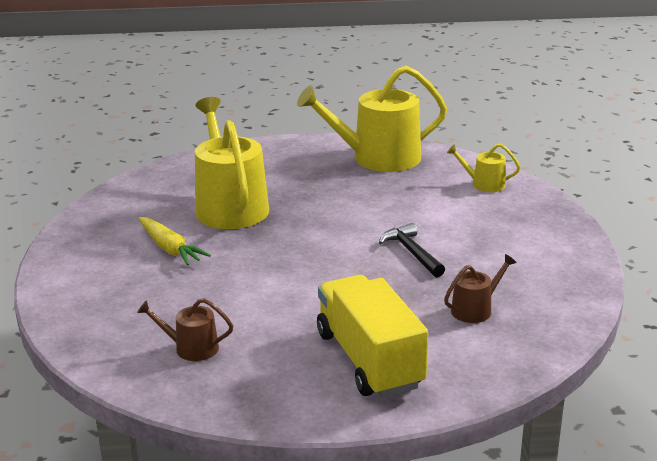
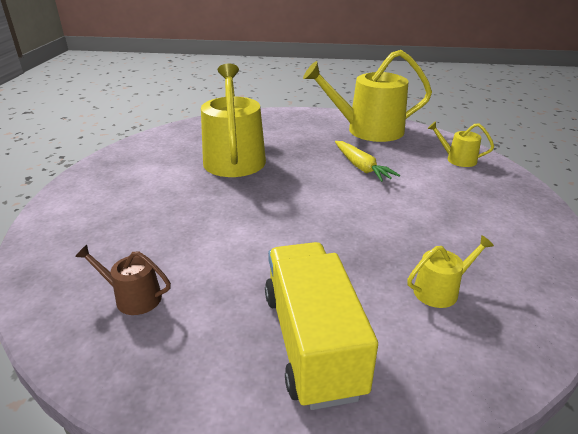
camera: 10 degrees right, 5 degrees up
(170, 248) = (168, 189): yellow carrot -> yellow carrot (361, 167)
(412, 252) = (382, 217): black hammer -> none
(475, 309) = (440, 290): brown watering can -> yellow watering can

